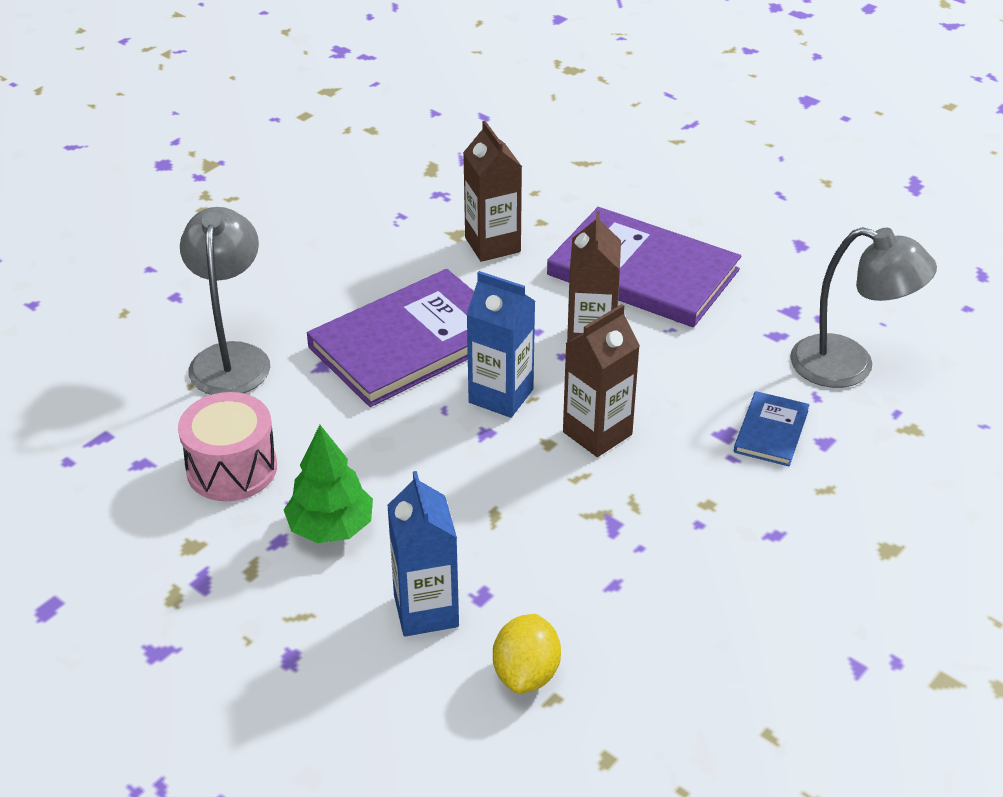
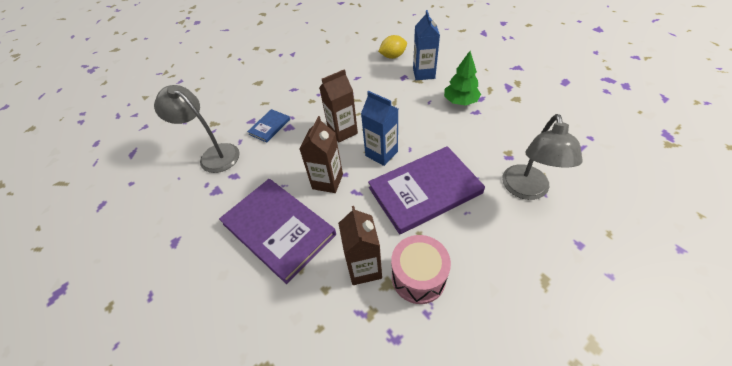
camera: 165 degrees left, 10 degrees up
(232, 468) = (508, 128): pink drum -> pink drum (418, 277)
(526, 674) = (393, 56): yellow lemon -> yellow lemon turned 45 degrees clockwise

